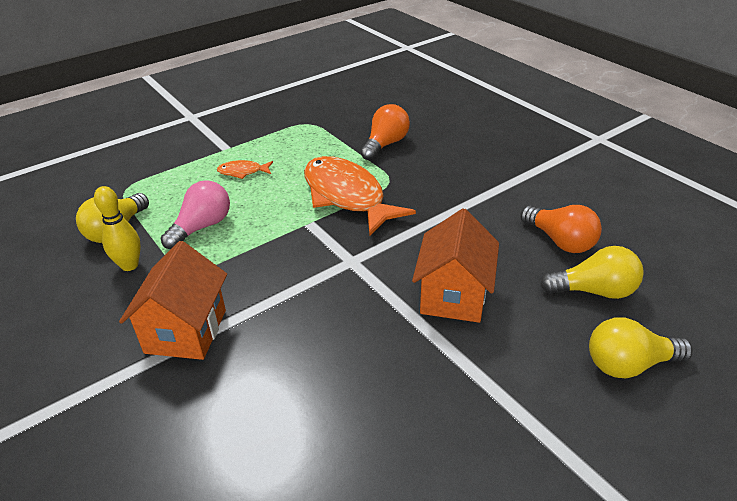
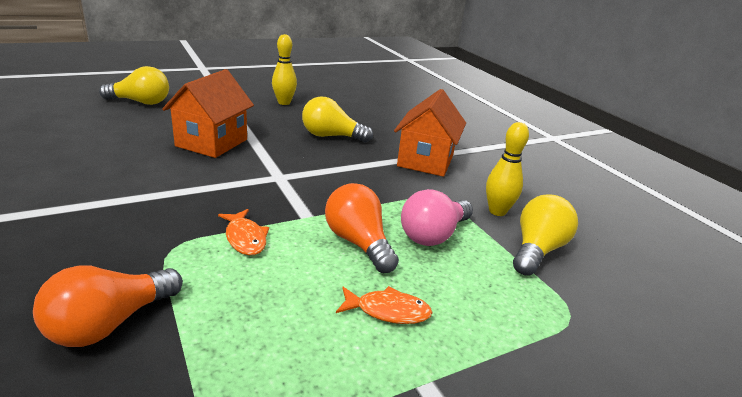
camera: 175 degrees left, 10 degrees down
(347, 196) = (245, 238): orange fish -> orange fish, size x0.43
(430, 447) = (284, 102): none -> yellow bowling pin
(560, 241) = (69, 155): orange light bulb -> orange light bulb (358, 243)
(594, 291) = (102, 127): yellow light bulb -> yellow light bulb (331, 136)

